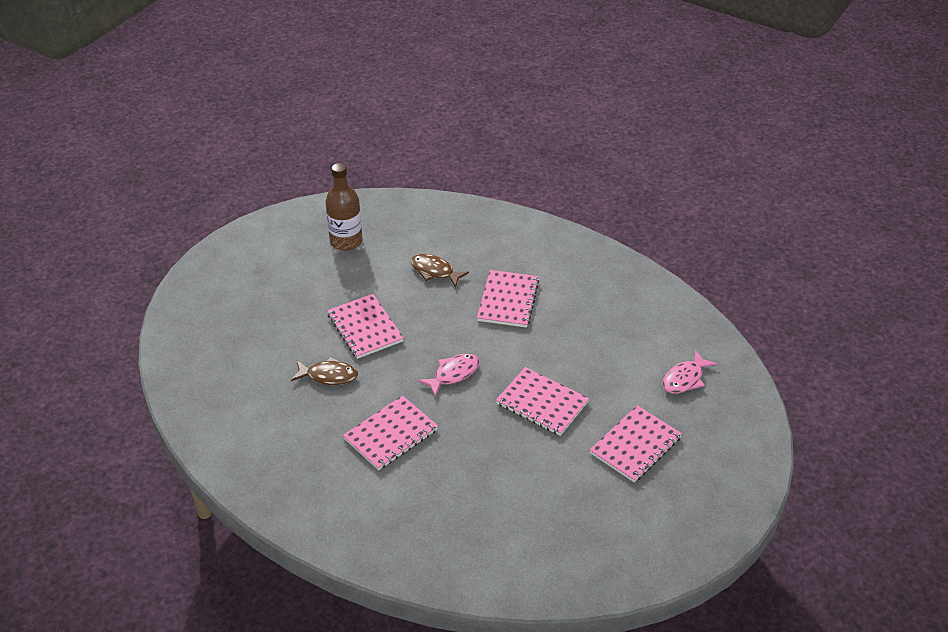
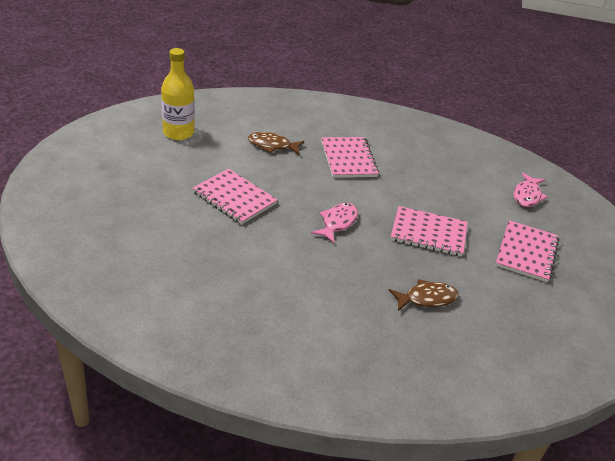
camera: 25 degrees left, 5 degrees down
(328, 376) = (221, 243): brown fish -> brown fish (427, 298)
(346, 241) = (178, 133): brown bottle -> yellow bottle
(391, 434) = (311, 284): pink notebook -> none

